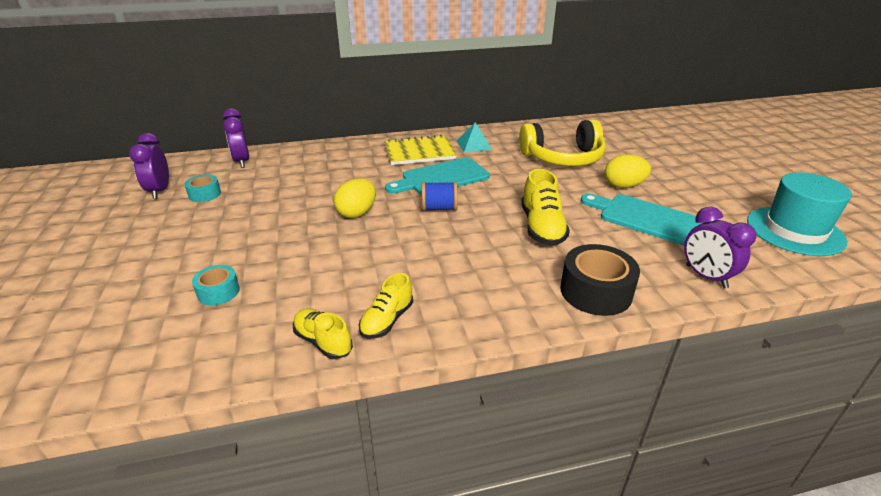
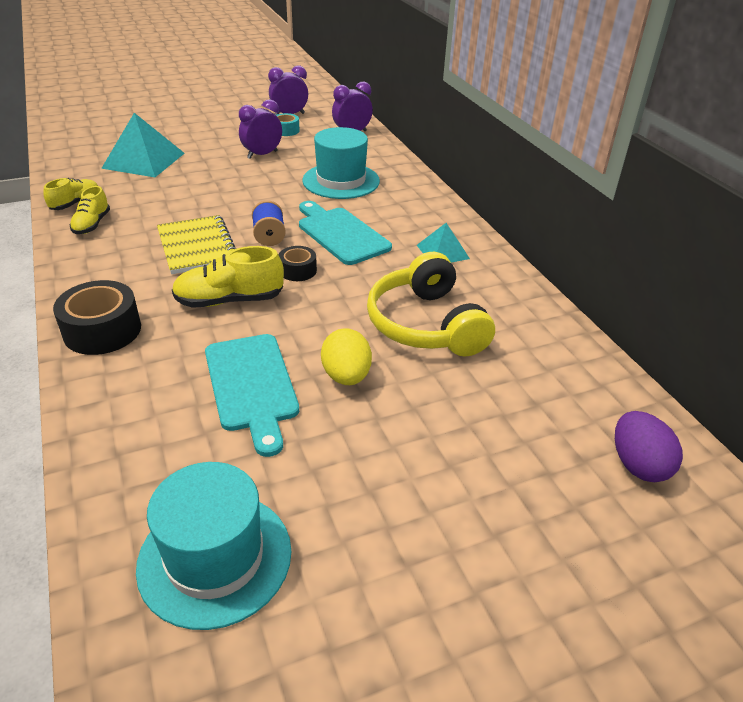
camera: 80 degrees right, 5 degrees up
(218, 292) = (144, 160): turquoise tape -> turquoise pyramid
(345, 172) = (341, 181): none -> turquoise hat
(357, 213) = (257, 196): yellow egg -> none
(387, 320) = (92, 224): yellow shoe -> yellow shoe turned 105 degrees counterclockwise
(419, 152) = (404, 216): yellow notebook -> yellow notebook (197, 246)
(497, 197) = (298, 270): none -> black tape
(645, 218) = (252, 386): turquoise cutting board -> turquoise cutting board turned 135 degrees clockwise
(664, 125) = (638, 465): none -> purple egg
(706, 276) = (111, 419): purple clock -> purple clock (262, 155)

